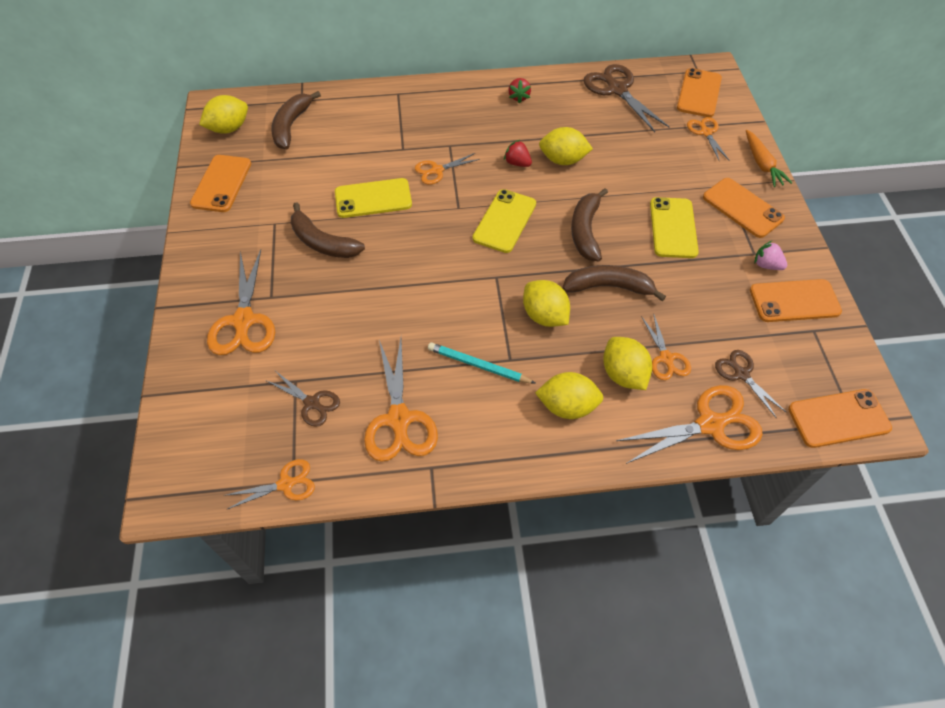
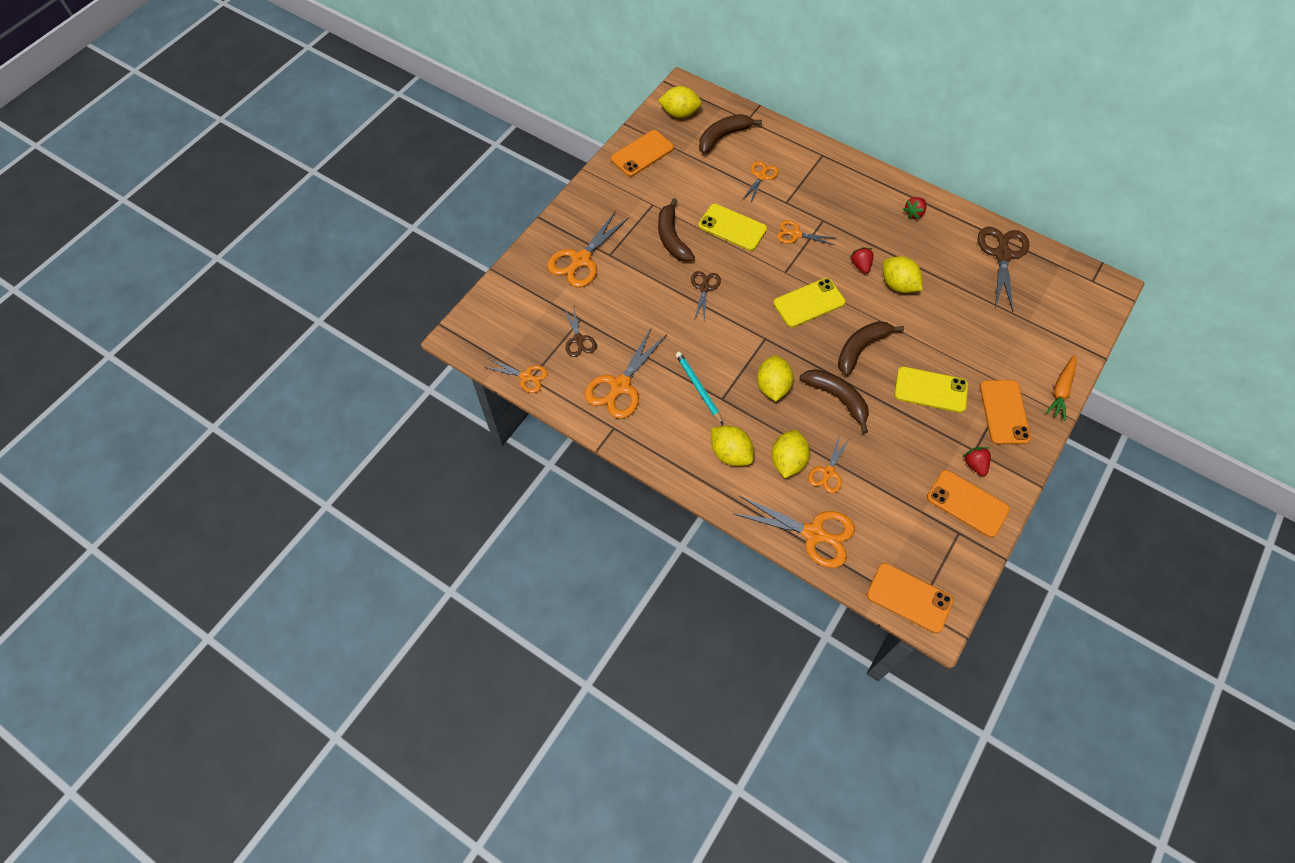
camera: 40 degrees right, 5 degrees up
(673, 228) = (930, 390): yellow phone -> yellow phone turned 60 degrees clockwise
(699, 93) = (1072, 300): orange phone -> none
(705, 132) = (1040, 335): orange scissors -> orange scissors (761, 176)
(741, 374) = (870, 520): brown scissors -> brown scissors (704, 287)
(766, 265) = (975, 464): pink strawberry -> red strawberry

